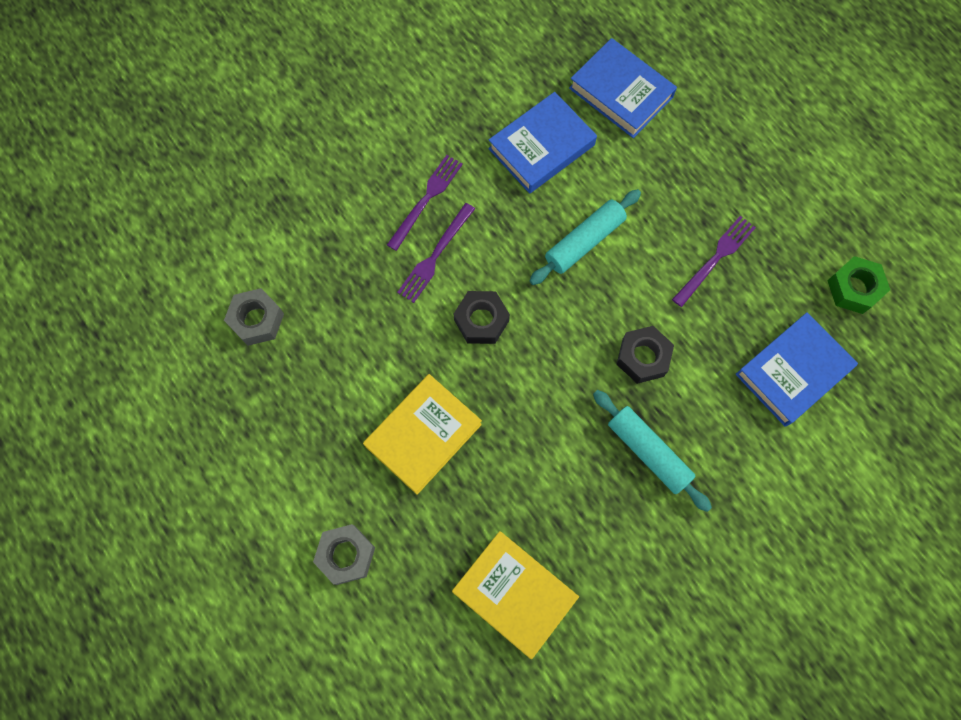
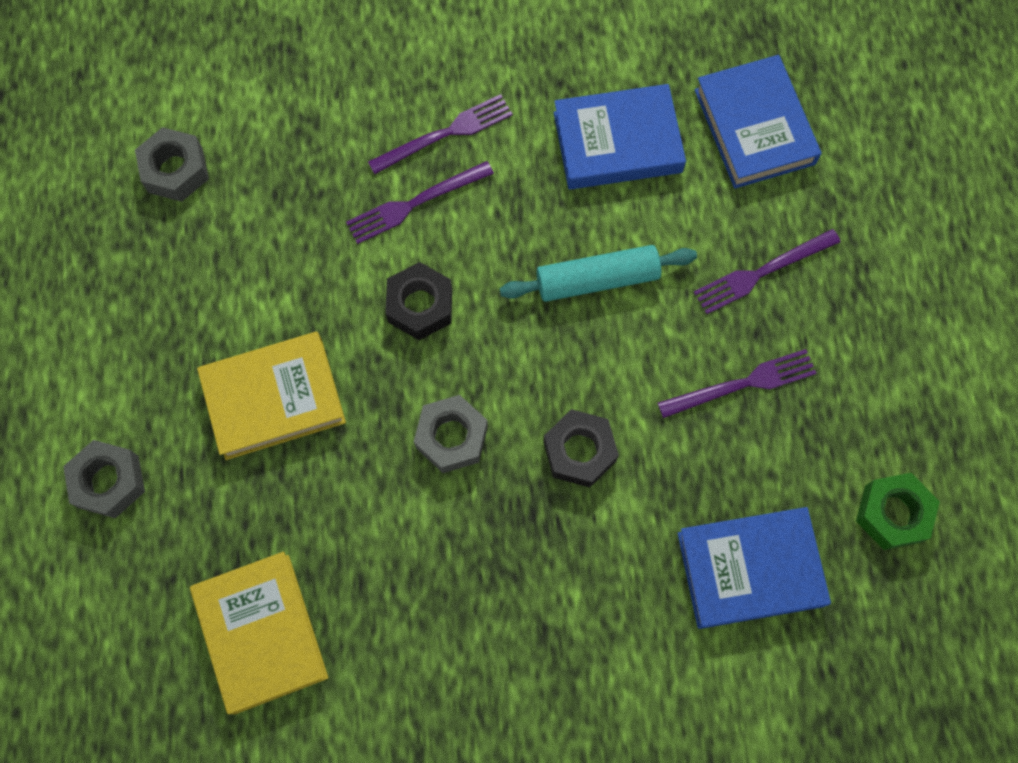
camera: 30 degrees right, 0 degrees up
(556, 394) = (451, 437): none -> grey nut
(648, 452) = (515, 563): turquoise rolling pin -> none
(683, 182) = (762, 272): none -> purple fork

